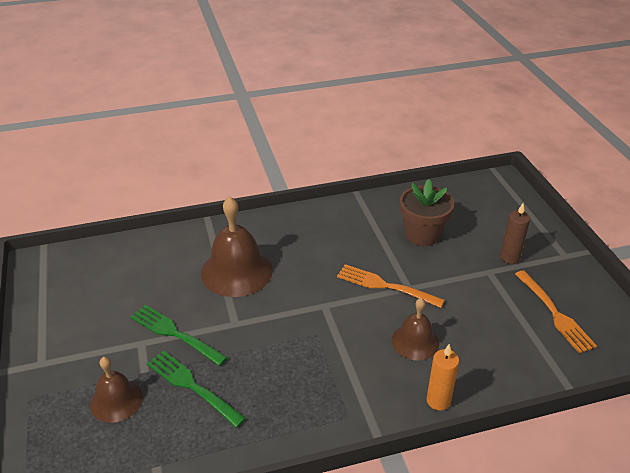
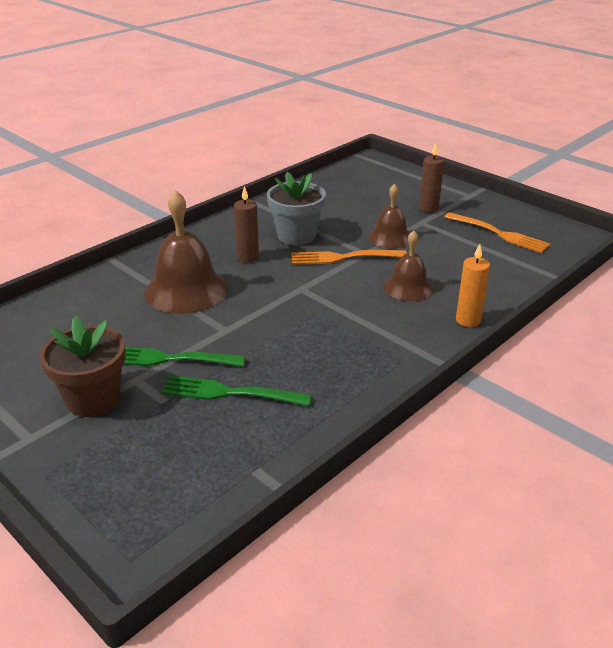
camera: 30 degrees left, 5 degrees down
(116, 400) = (156, 435): brown bell -> brown bell (390, 237)
(308, 255) = (248, 257): none -> brown candle
(365, 246) = (296, 235): none -> grey flower pot
(422, 234) = (340, 213): brown flower pot -> brown flower pot (93, 399)

